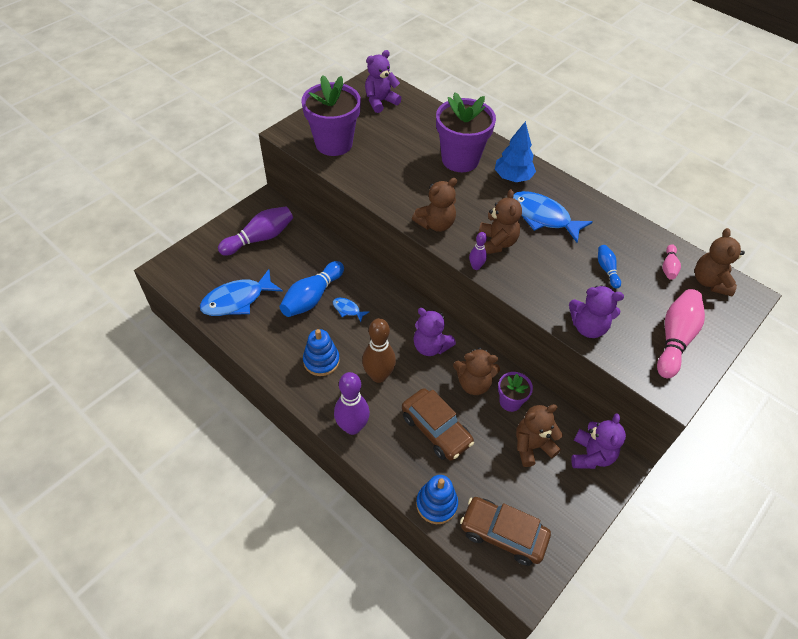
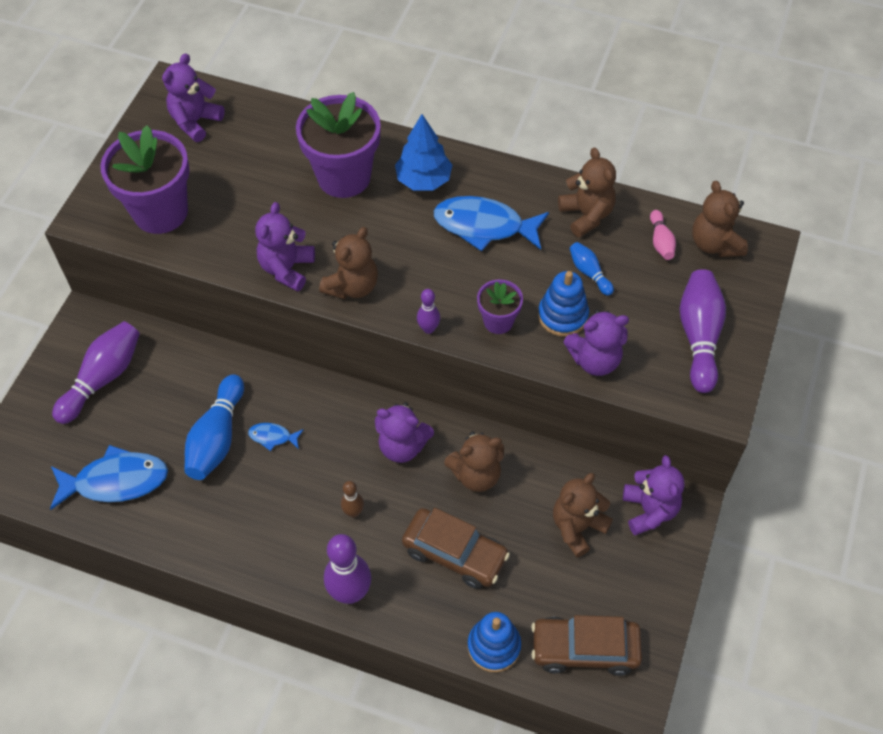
camera: 20 degrees left, 5 degrees up
(237, 300) = (116, 481): blue fish -> blue fish turned 135 degrees counterclockwise
(321, 361) = (270, 521): blue stacking toy -> blue stacking toy (563, 316)
(378, 376) = (353, 512): brown bowling pin -> brown bowling pin, size x0.52
(397, 200) = (287, 269): none -> purple teddy bear
(496, 243) = (440, 285): brown teddy bear -> brown teddy bear (586, 215)
(510, 401) = (530, 481): purple flower pot -> purple flower pot (498, 321)
(675, 339) = (699, 337): pink bowling pin -> purple bowling pin

